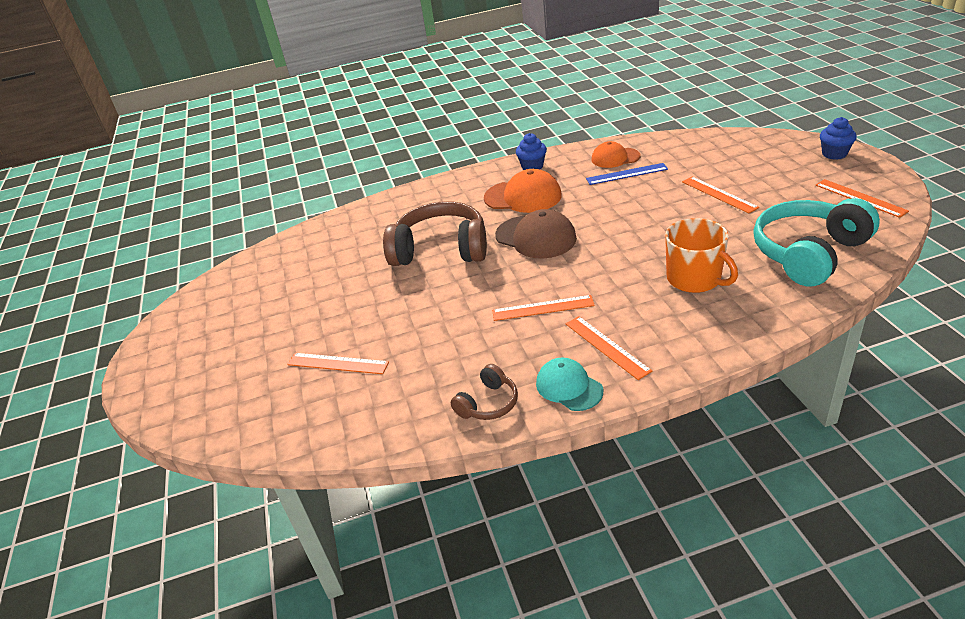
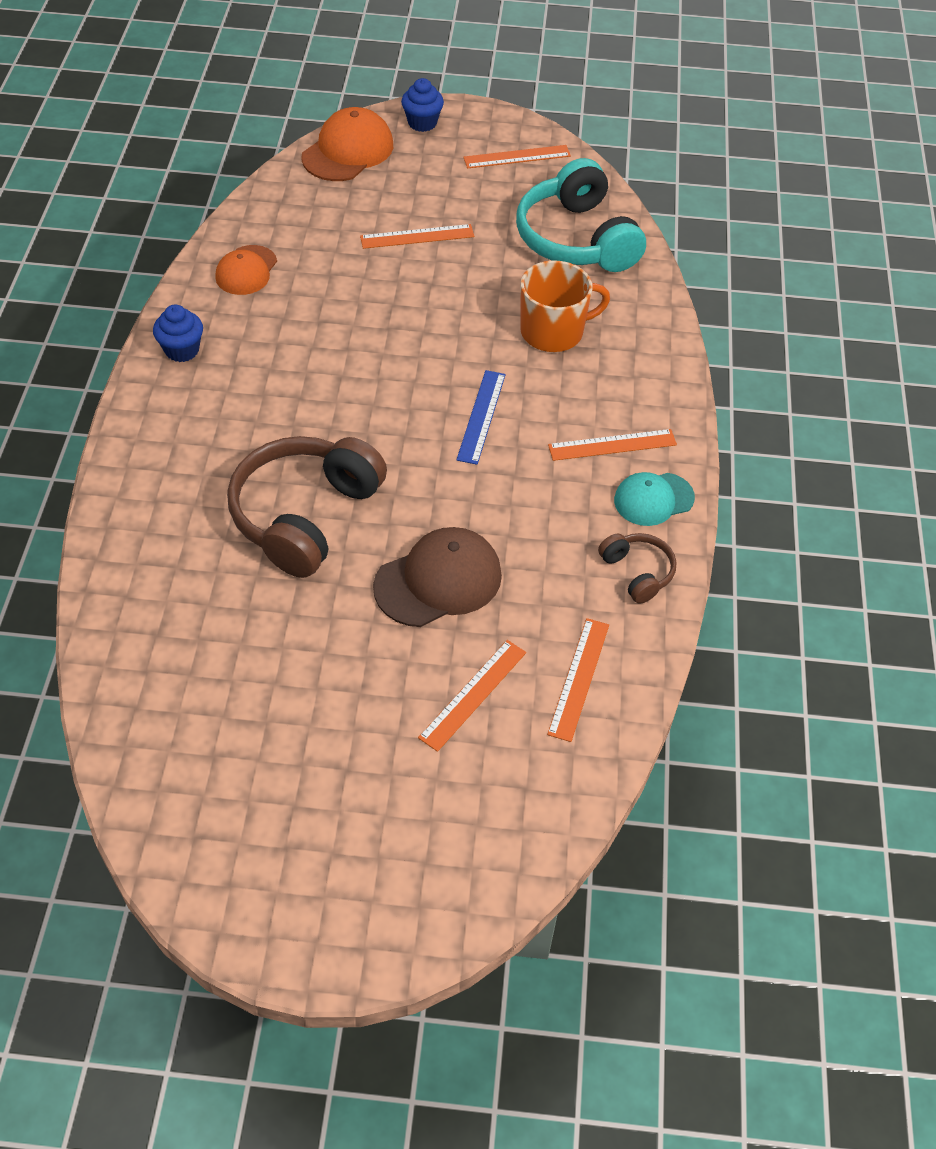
camera: 75 degrees left, 15 degrees up
(523, 197) = (252, 390): orange cap -> orange cap (348, 151)
(536, 237) = (361, 416): brown cap -> brown cap (438, 581)
(543, 308) = (510, 467): orange ruler -> orange ruler (579, 678)
(626, 174) = (296, 280): blue ruler -> blue ruler (481, 416)

